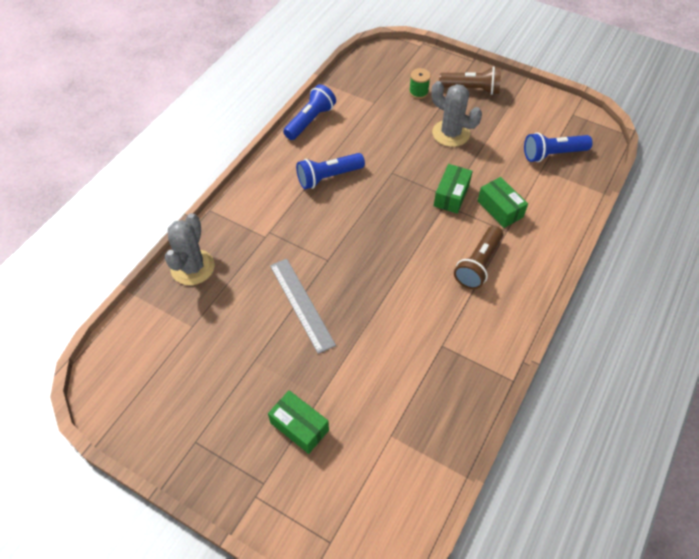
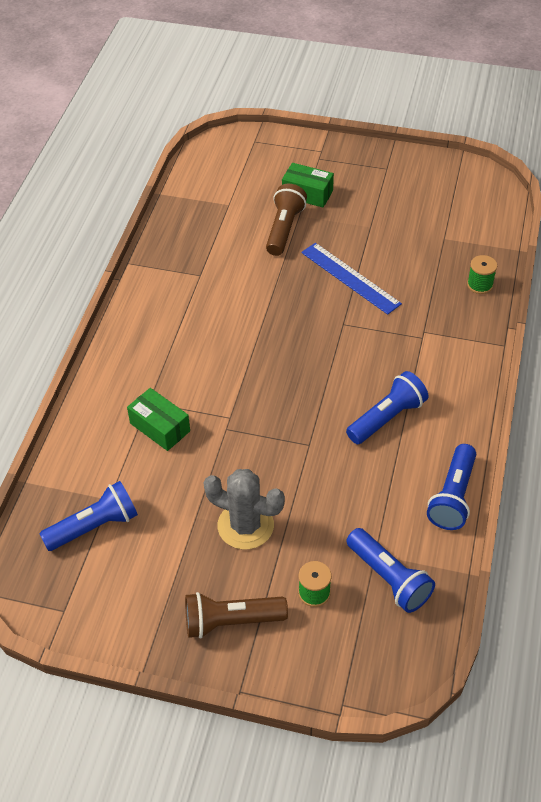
camera: 165 degrees right, 5 degrees down
(192, 267) = (480, 285): grey cactus -> green spool
(301, 304) = (350, 278): grey ruler -> blue ruler
(371, 89) = (389, 578): none -> blue flashlight
(451, 195) = (224, 431): green box -> none
(478, 264) = (176, 356): brown flashlight -> brown flashlight (284, 229)

